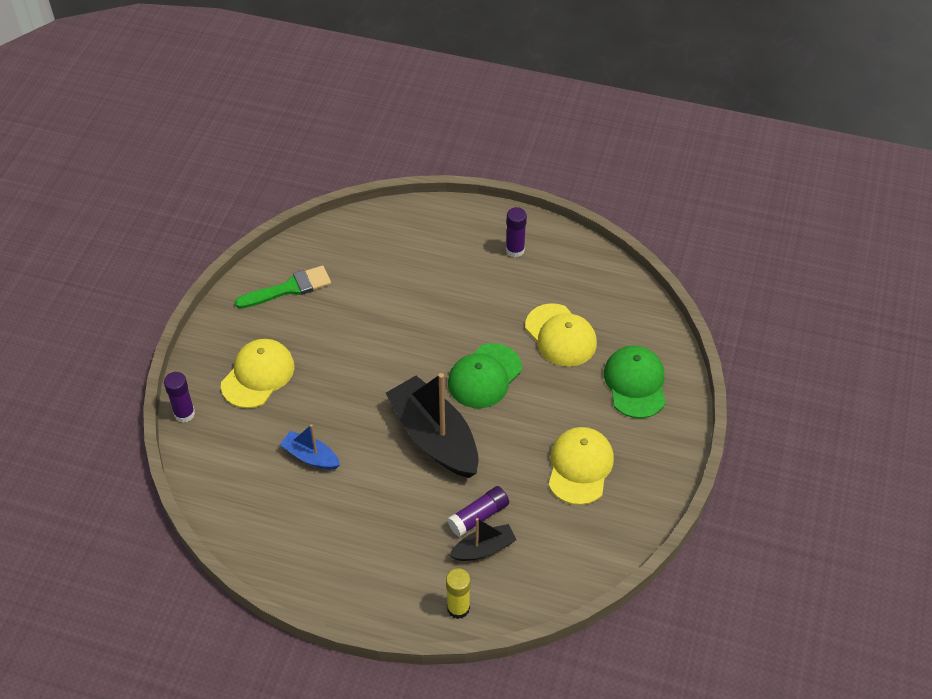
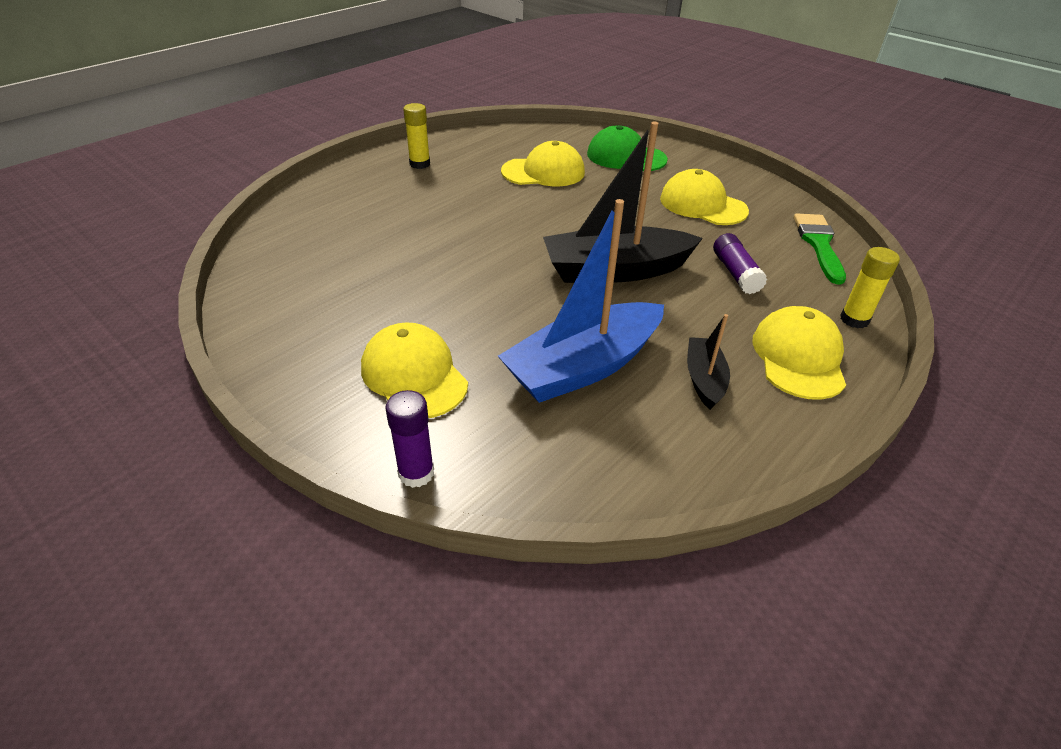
camera: 65 degrees left, 10 degrees down
(289, 288) = (302, 308): green brush -> green brush (819, 244)
(310, 457) = (583, 367): blue boat -> blue boat, size x2.00
(388, 578) = (798, 357): none -> yellow cap
(483, 549) = (779, 282): black boat -> black boat (704, 379)
(484, 376) = (558, 220): green cap -> none
(515, 250) = (420, 164): purple glue stick -> yellow glue stick

